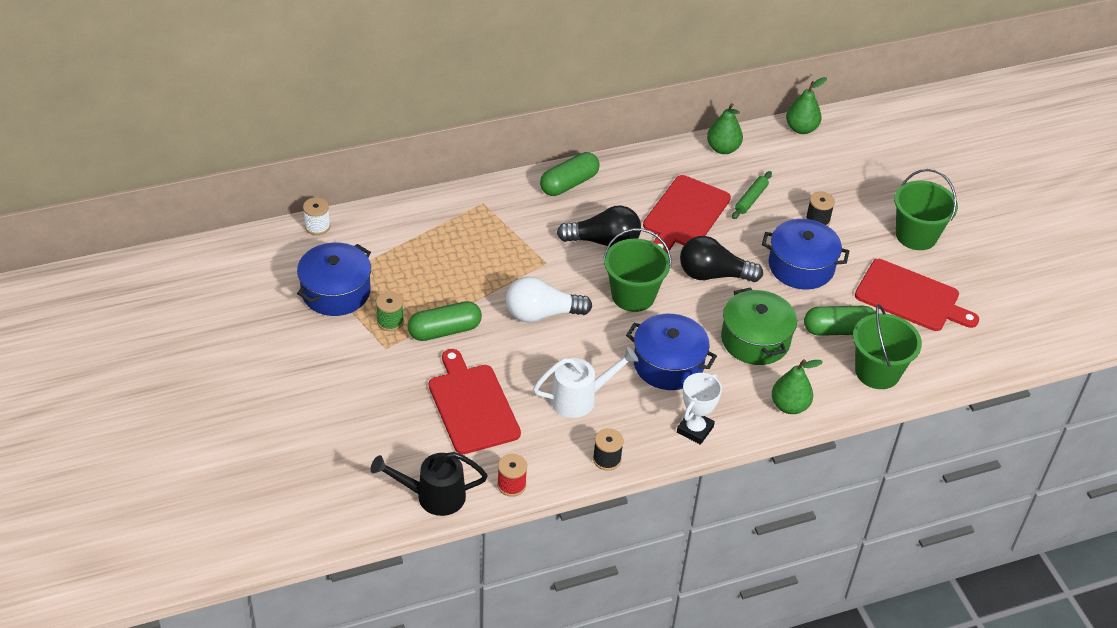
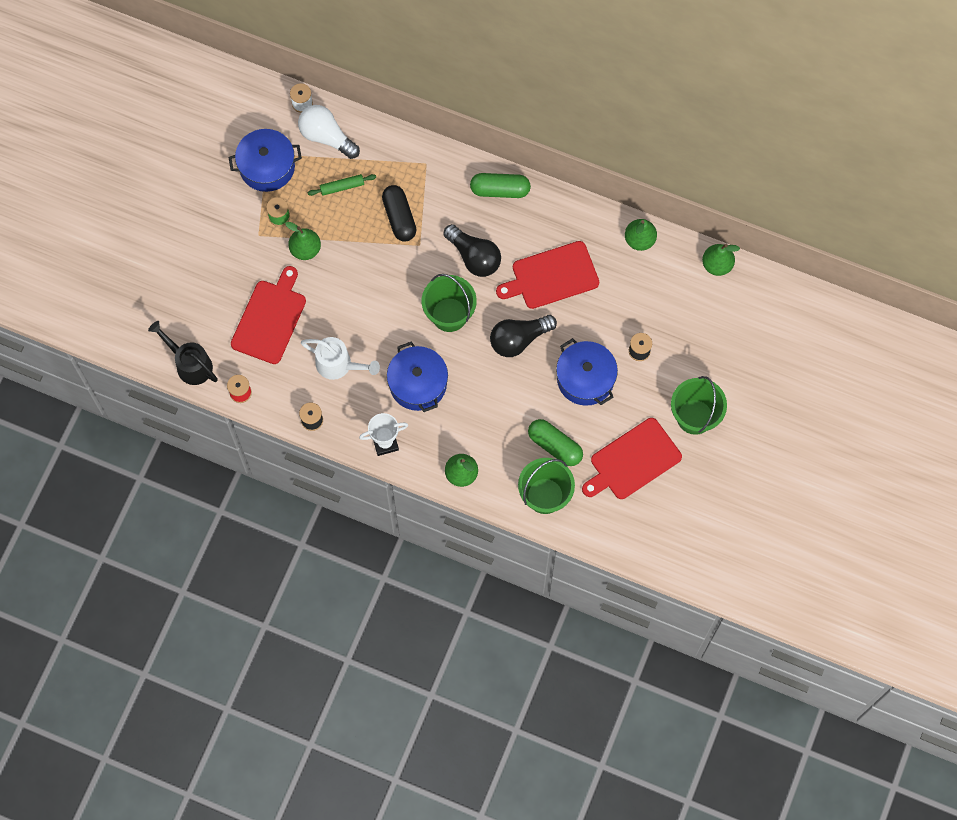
camera: 45 degrees right, 25 degrees up
(444, 330) = (305, 249): green capsule -> green pear
(504, 254) = (399, 217): none -> black capsule
(542, 314) = (377, 284): white light bulb -> white light bulb (326, 137)
(713, 275) = (519, 339): black light bulb -> black light bulb turned 75 degrees counterclockwise
(751, 199) = (612, 298): green rolling pin -> green rolling pin (342, 187)
(755, 340) = (492, 410): green pot -> none
(911, 297) = (632, 460): red cutting board -> red cutting board turned 75 degrees clockwise

